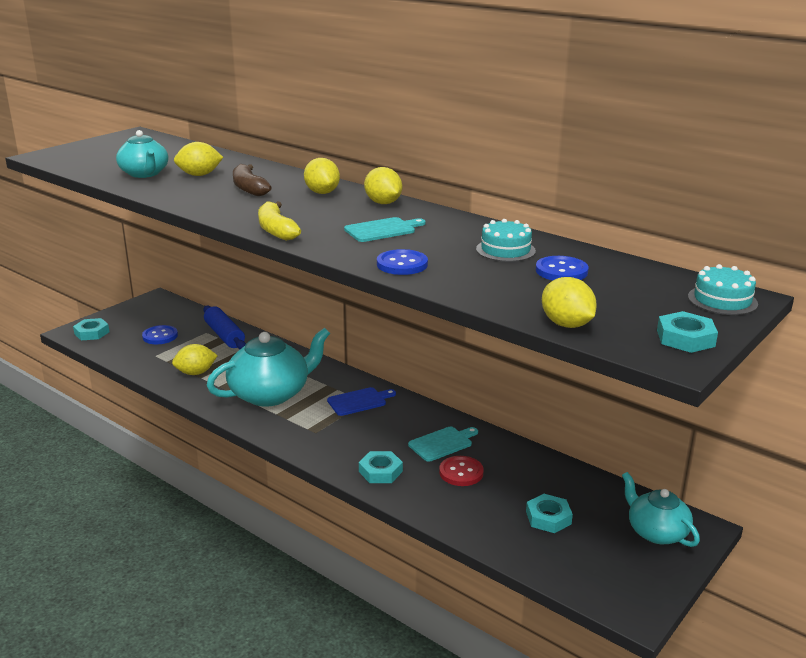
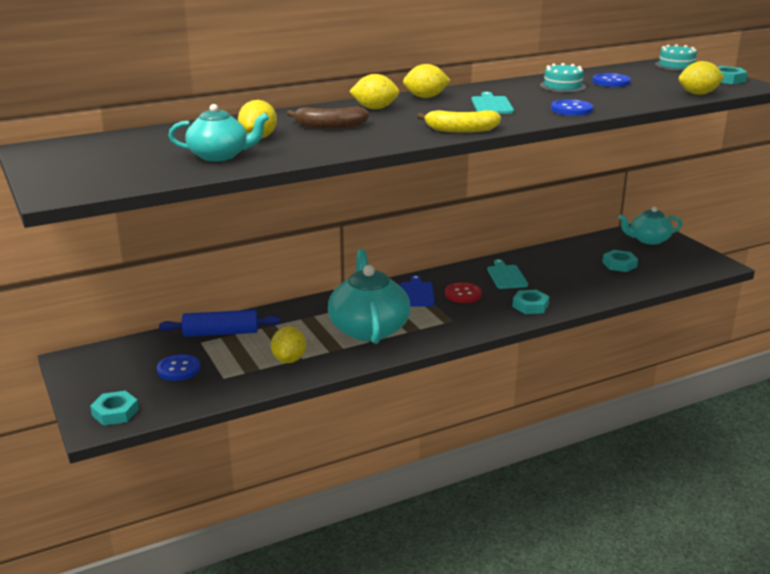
camera: 65 degrees left, 0 degrees up
(461, 472) = (550, 278): red button -> red button (463, 294)

